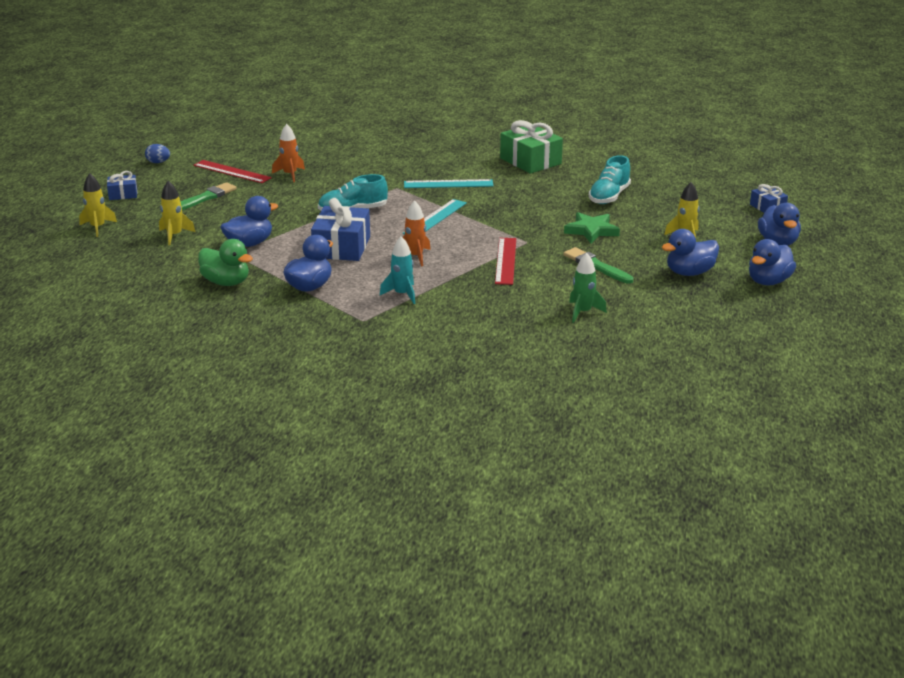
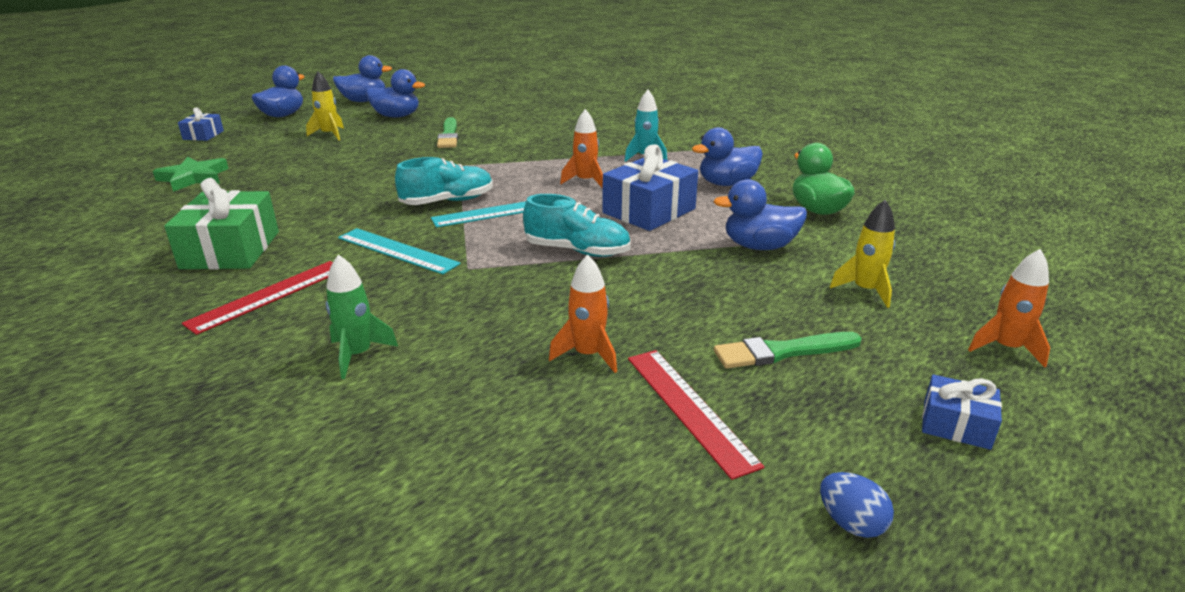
camera: 145 degrees left, 0 degrees up
(98, 227) = (1005, 348): yellow rocket -> orange rocket
(505, 261) = (510, 157): red ruler -> red ruler (269, 295)
(583, 312) = (525, 116): green rocket -> green rocket (358, 355)
(591, 231) = (384, 158): green star -> green star (194, 178)
(609, 196) = (284, 181): turquoise shoe -> turquoise shoe (448, 201)

